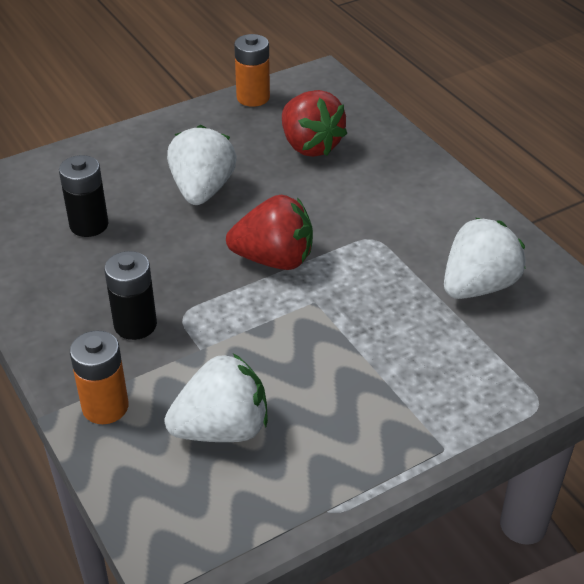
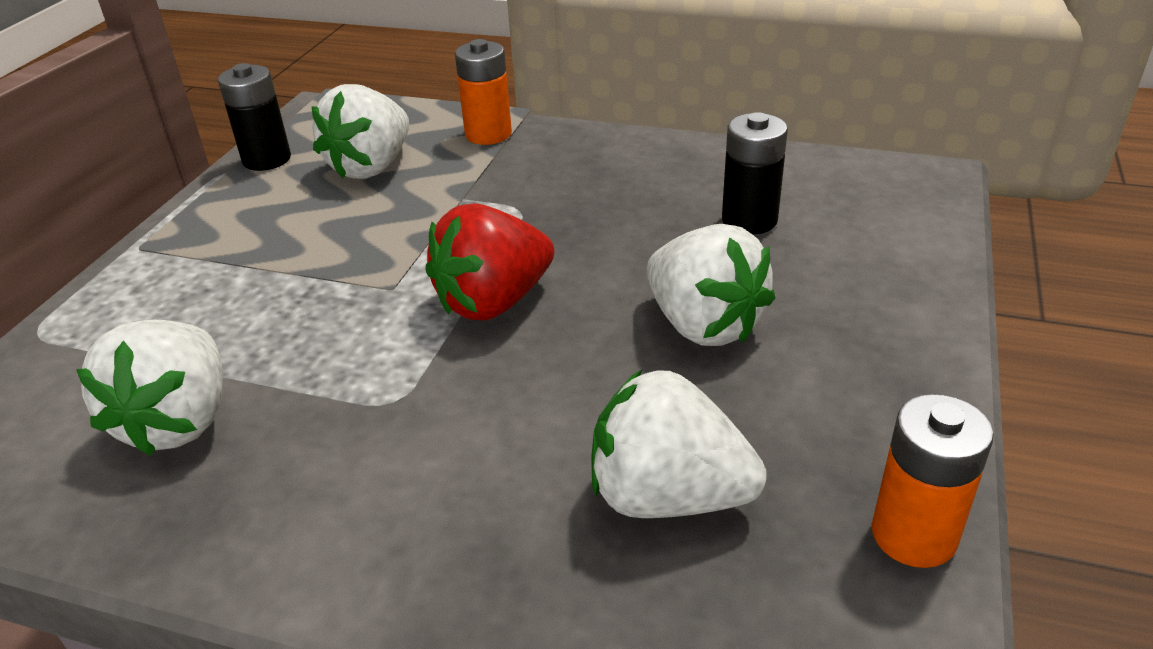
camera: 140 degrees right, 5 degrees down
(135, 325) = (551, 181): black battery -> black battery (267, 159)
(310, 146) = (668, 496): red strawberry -> white strawberry

